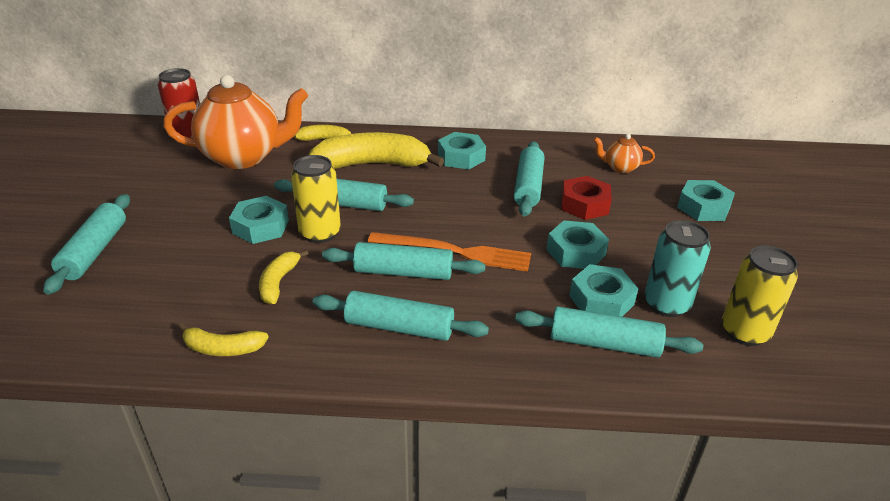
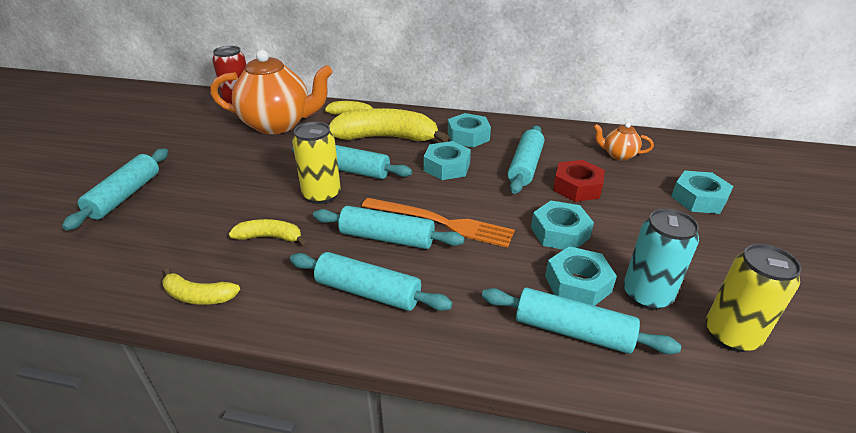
camera: 10 degrees right, 0 degrees up
(261, 227) = (272, 185): turquoise nut -> turquoise nut (447, 167)
(278, 282) = (270, 237): yellow banana -> yellow banana turned 75 degrees clockwise

